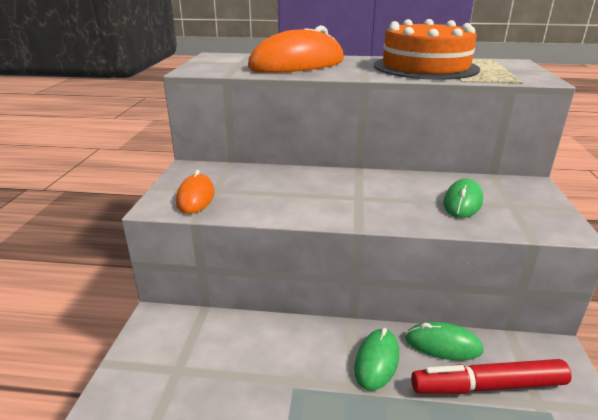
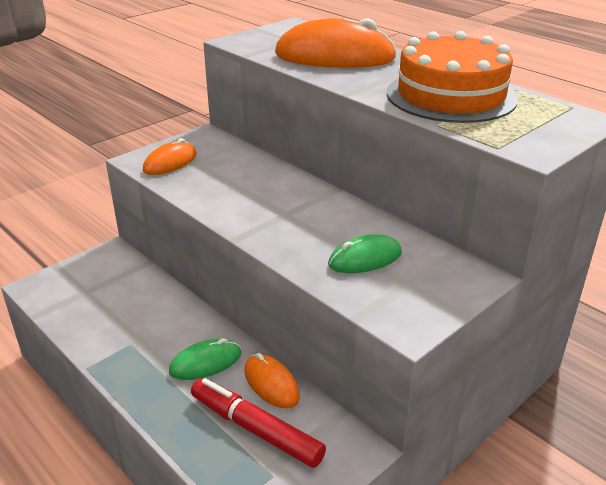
camera: 40 degrees right, 5 degrees up
(443, 344) = (271, 384): green mouse -> orange mouse

